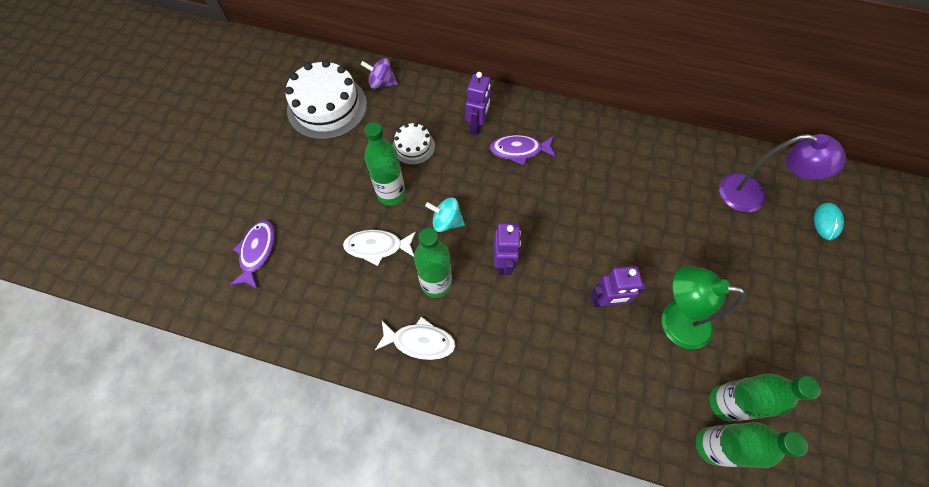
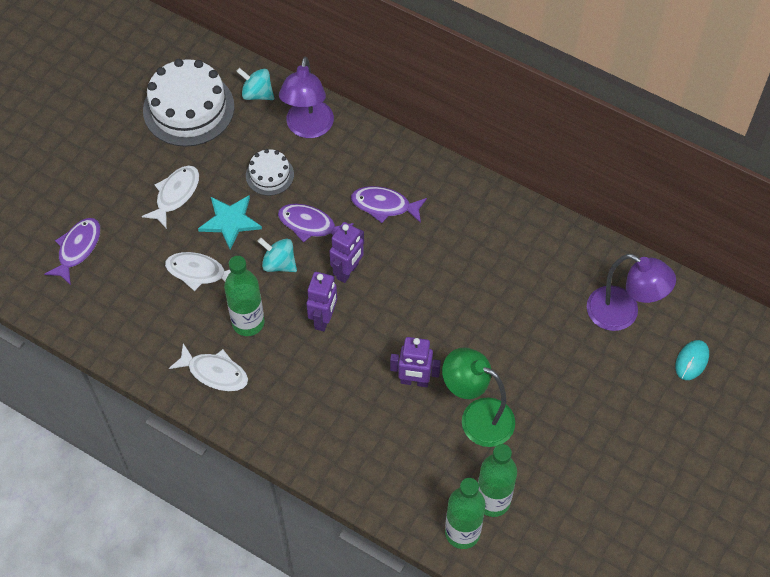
camera: 15 degrees right, 5 degrees down
(336, 182) = (175, 195): none -> white fish
(382, 83) = (257, 94): purple spinning top -> turquoise spinning top
(391, 194) = (230, 221): green bottle -> turquoise star
(433, 101) = (308, 128): none -> purple lamp
(462, 181) = (310, 225): none -> purple fish
(477, 126) = (348, 167): purple robot -> purple robot (348, 271)

